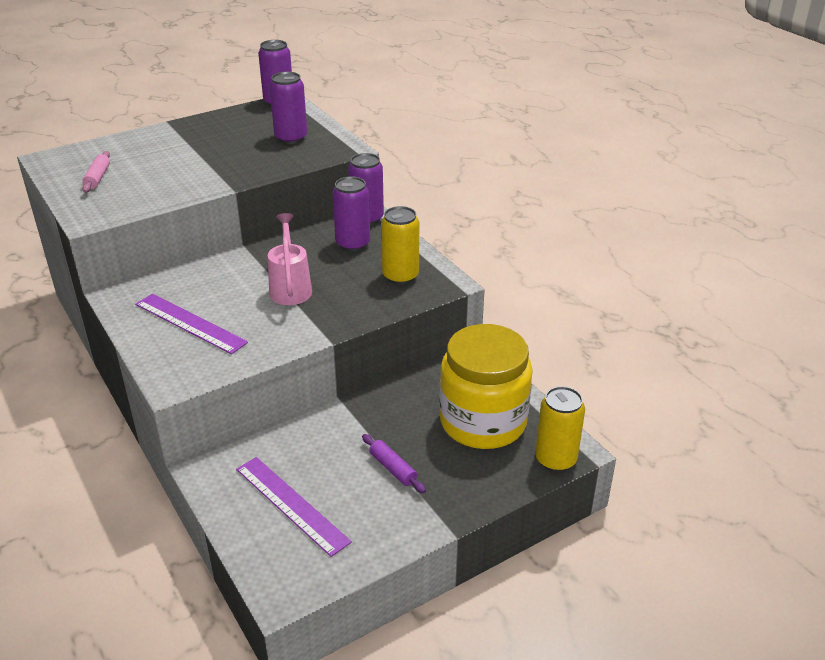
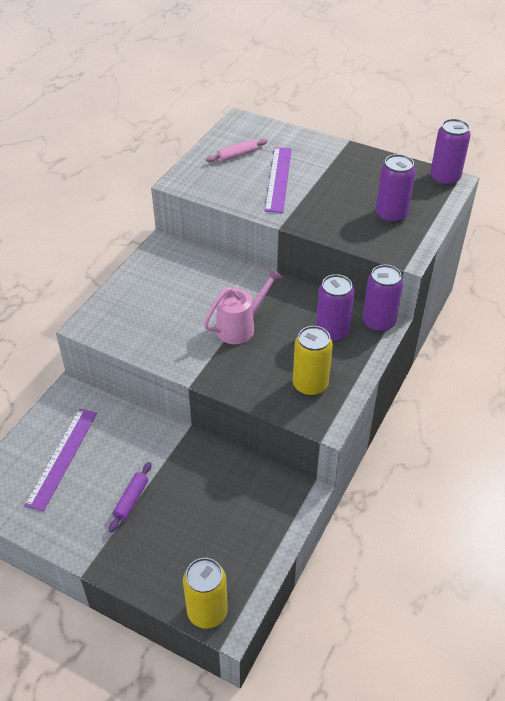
camera: 60 degrees right, 10 degrees up
(190, 323) = (158, 297): purple ruler -> purple ruler (278, 179)
(483, 422) = (222, 536): yellow jar -> none

